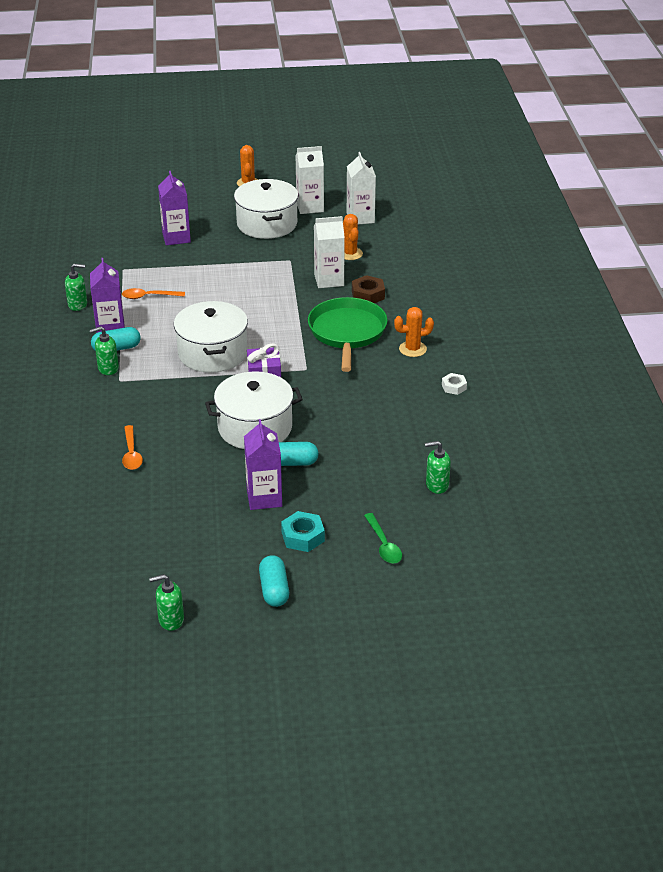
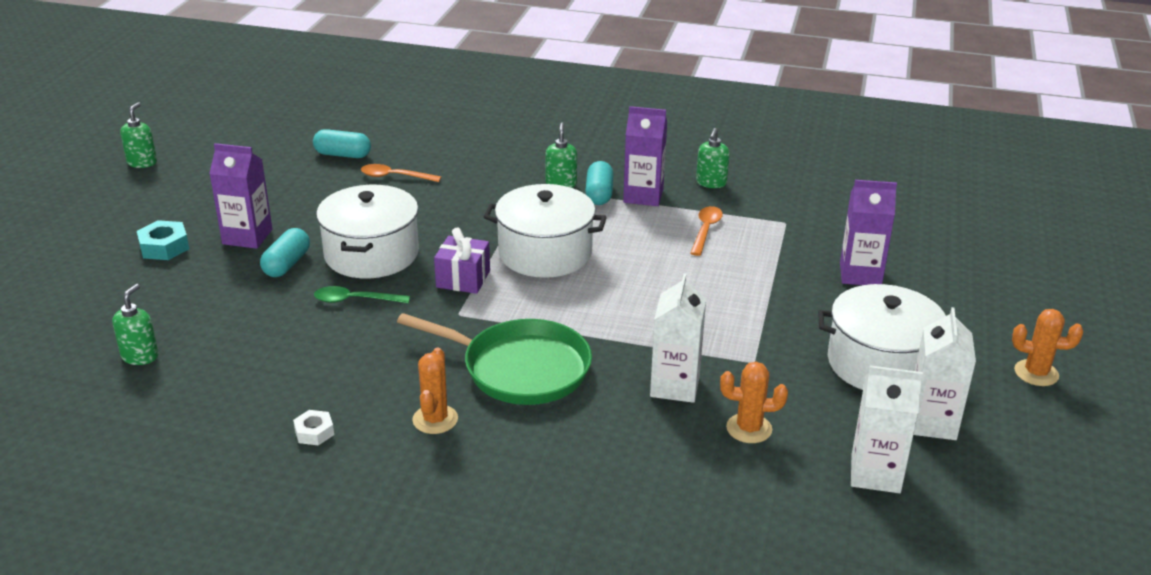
camera: 110 degrees right, 5 degrees down
(274, 590) = (113, 217): turquoise capsule -> turquoise capsule (343, 155)
(368, 295) = (611, 415): brown nut -> none
(383, 545) = (93, 293): green spoon -> green spoon (355, 300)

